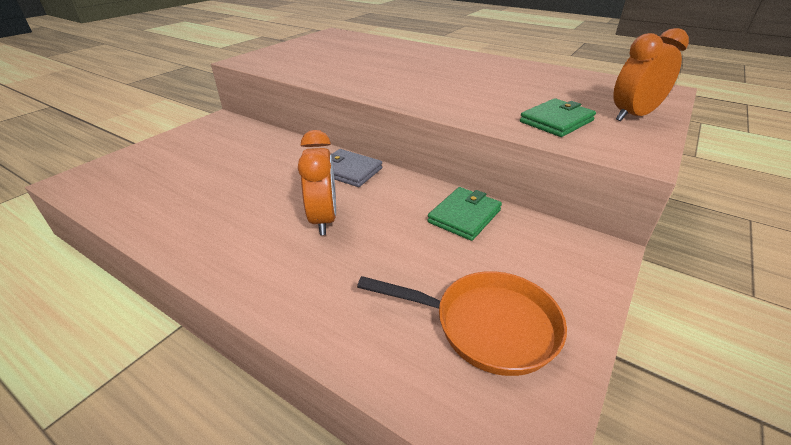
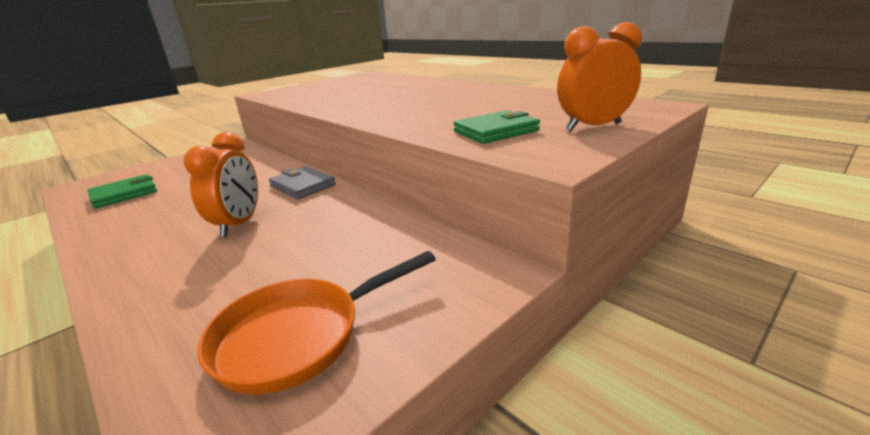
camera: 15 degrees right, 10 degrees down
(464, 216) = (377, 229): green wallet -> green wallet (124, 194)
(486, 326) = (299, 336): orange pan -> orange pan turned 120 degrees clockwise

